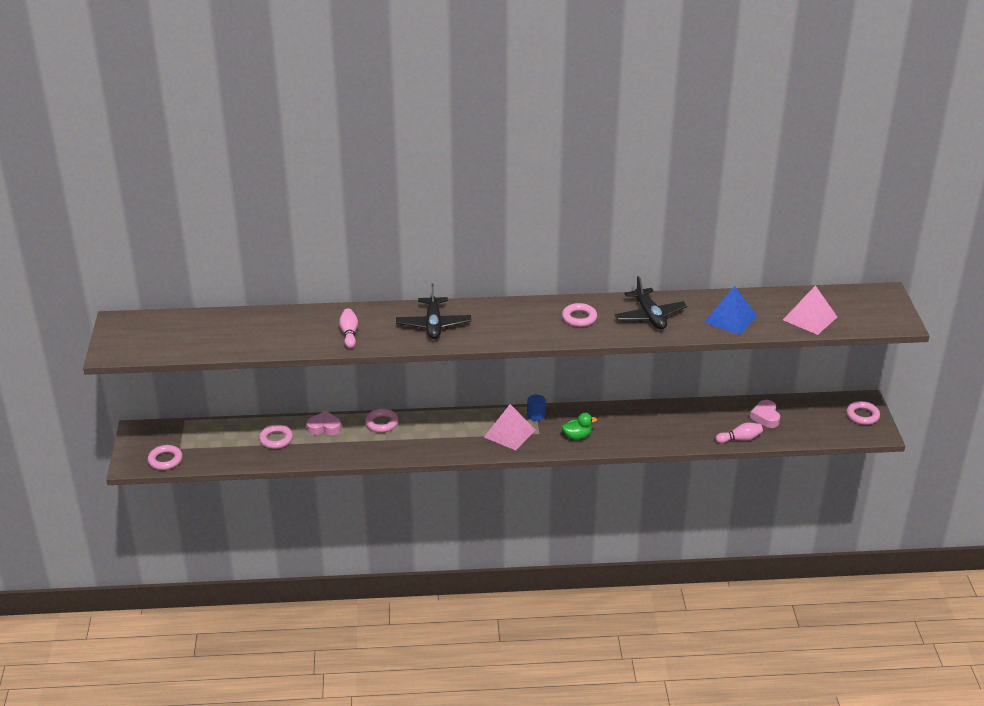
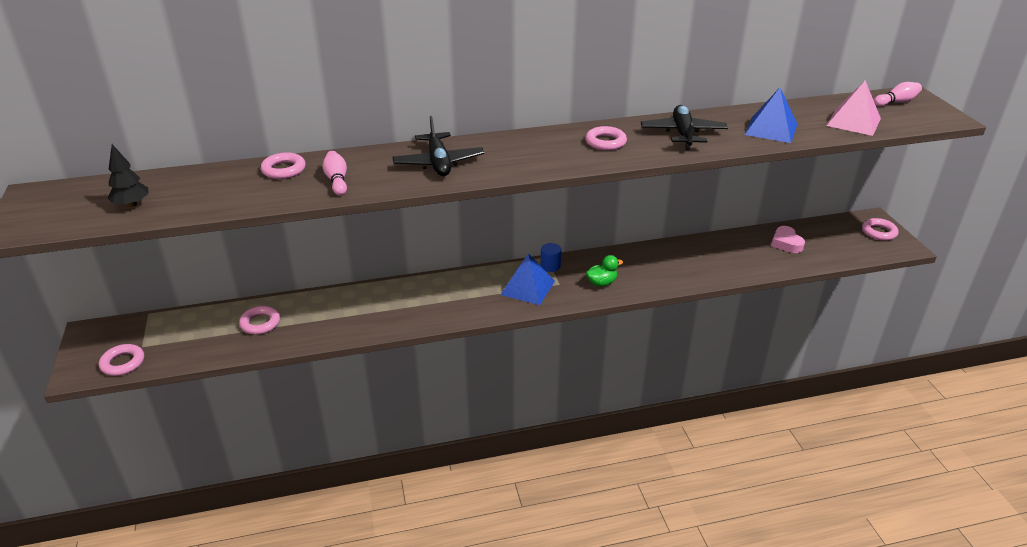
camera: 10 degrees left, 0 degrees up
(192, 339) = (132, 204): none -> black tree
(324, 427) = (316, 304): pink heart -> none
(381, 423) = (382, 292): pink ring -> pink ring (284, 170)
(509, 433) = (527, 288): pink pyramid -> blue pyramid
(649, 316) = (683, 134): black plane -> black plane turned 150 degrees counterclockwise
(740, 439) = (771, 267): pink bowling pin -> pink bowling pin (896, 102)

